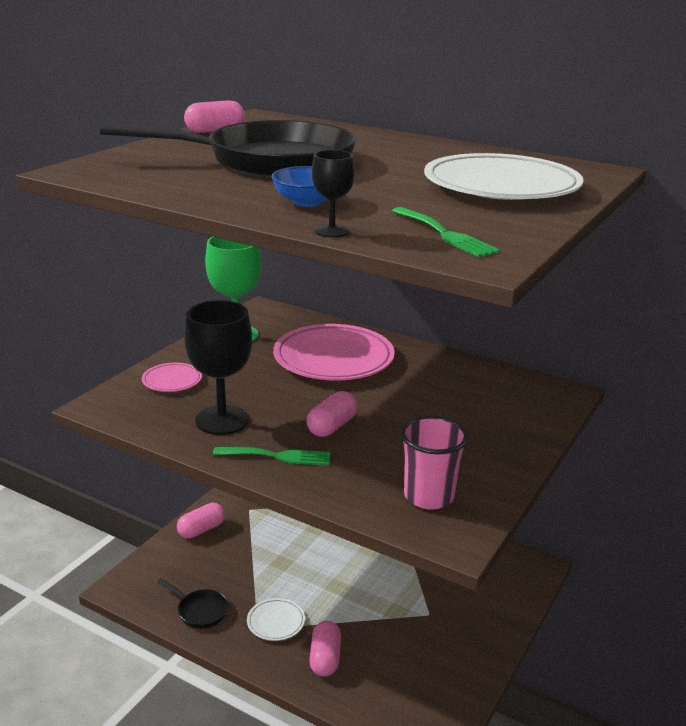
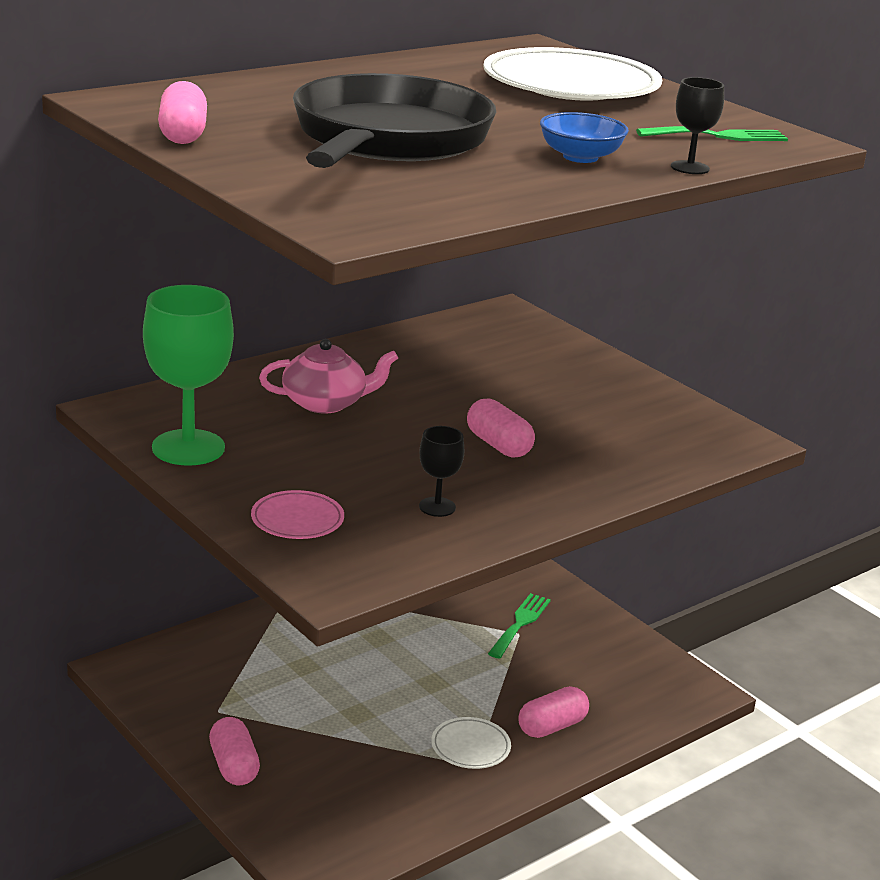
camera: 70 degrees left, 0 degrees up
(200, 611) = (413, 806): black pan -> none
(222, 420) = (437, 507): black goblet -> black goblet, size x0.49
(278, 456) = (546, 491): green fork -> green fork (520, 623)
(325, 658) = (552, 727): pink capsule -> pink capsule turned 60 degrees counterclockwise
(333, 359) = (325, 403): pink plate -> pink teapot
(428, 496) = (670, 433): pink cup -> none

